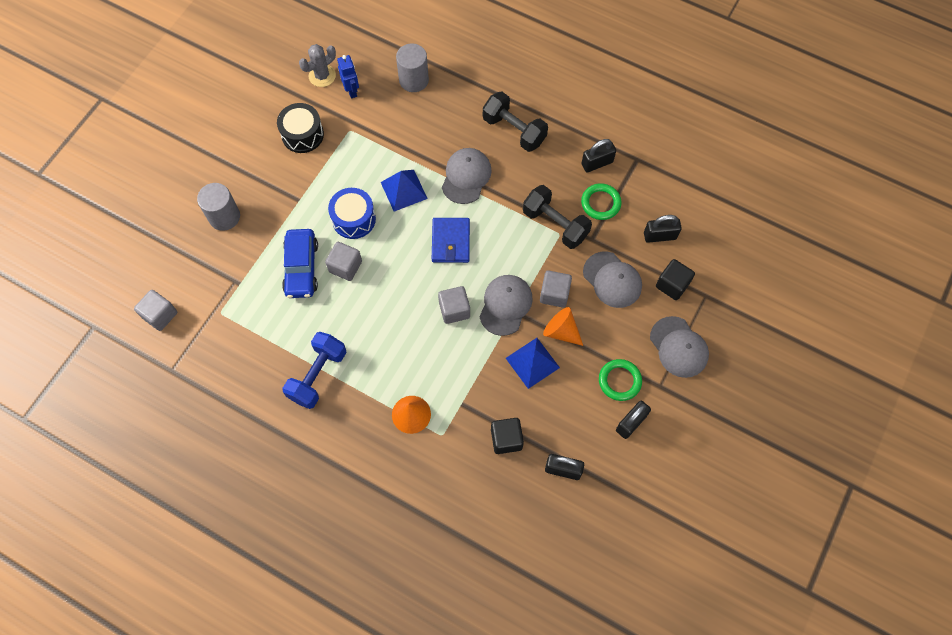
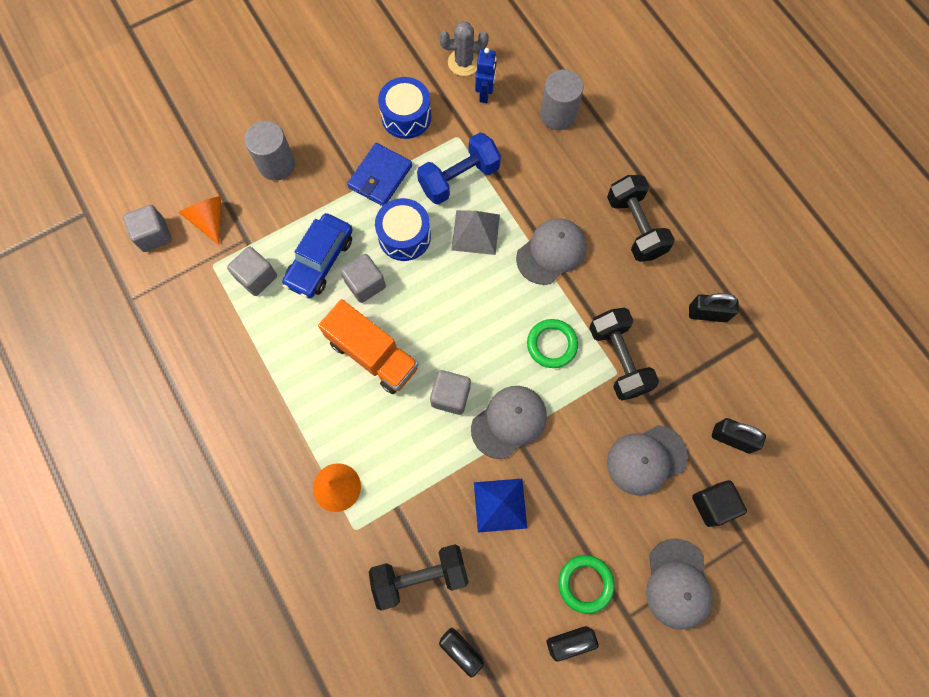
camera: 30 degrees right, 5 degrees up
(302, 135) = (406, 116): black drum -> blue drum
(318, 375) = (267, 388): blue dumbbell -> blue dumbbell (459, 178)
(381, 312) = (373, 355): none -> orange truck
(404, 190) = (475, 232): blue pyramid -> grey pyramid
(451, 242) = (492, 317): blue wallet -> blue wallet (380, 177)
(506, 439) = (420, 576): black cube -> black dumbbell
(554, 294) = (570, 439): grey cube -> grey cube (257, 277)
(561, 331) = (553, 487): orange cone -> orange cone (209, 220)
(600, 203) = (685, 362): green ring -> green ring (552, 344)
(612, 280) = (646, 460): grey cap -> grey cap turned 75 degrees clockwise

